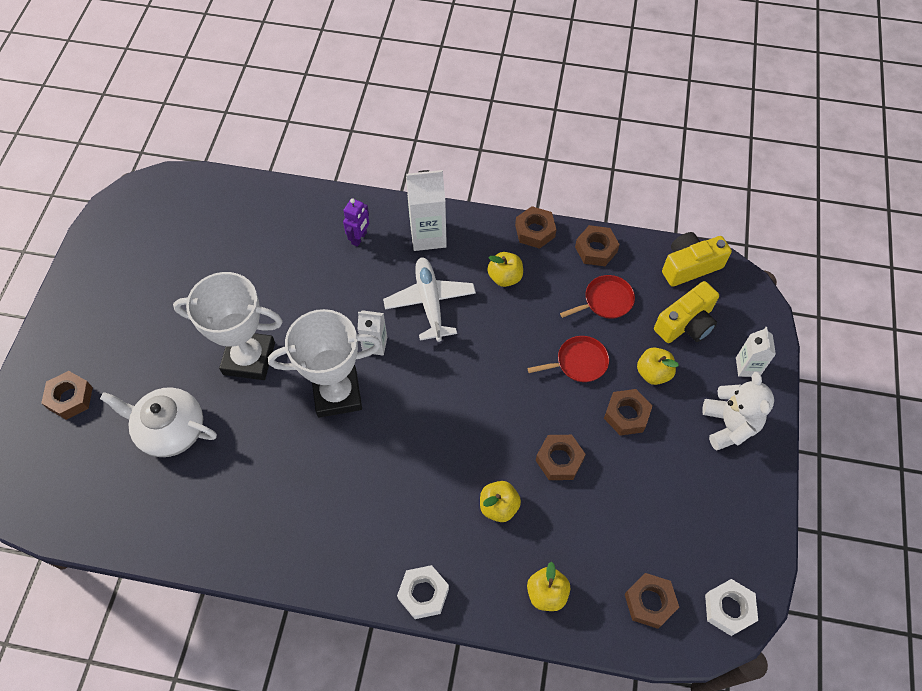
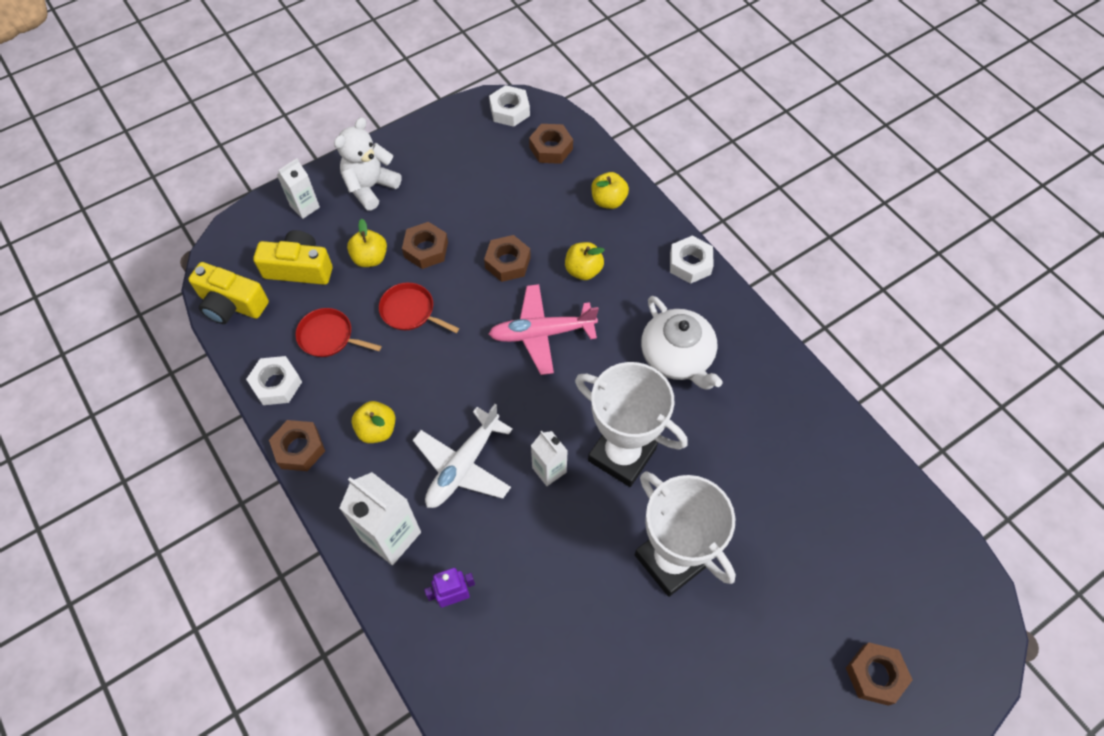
camera: 135 degrees left, 0 degrees up
(170, 429) = (794, 551): white teapot -> white teapot (677, 356)
(475, 427) = (541, 333): none -> pink plane
(596, 249) = (276, 384): brown nut -> white nut

